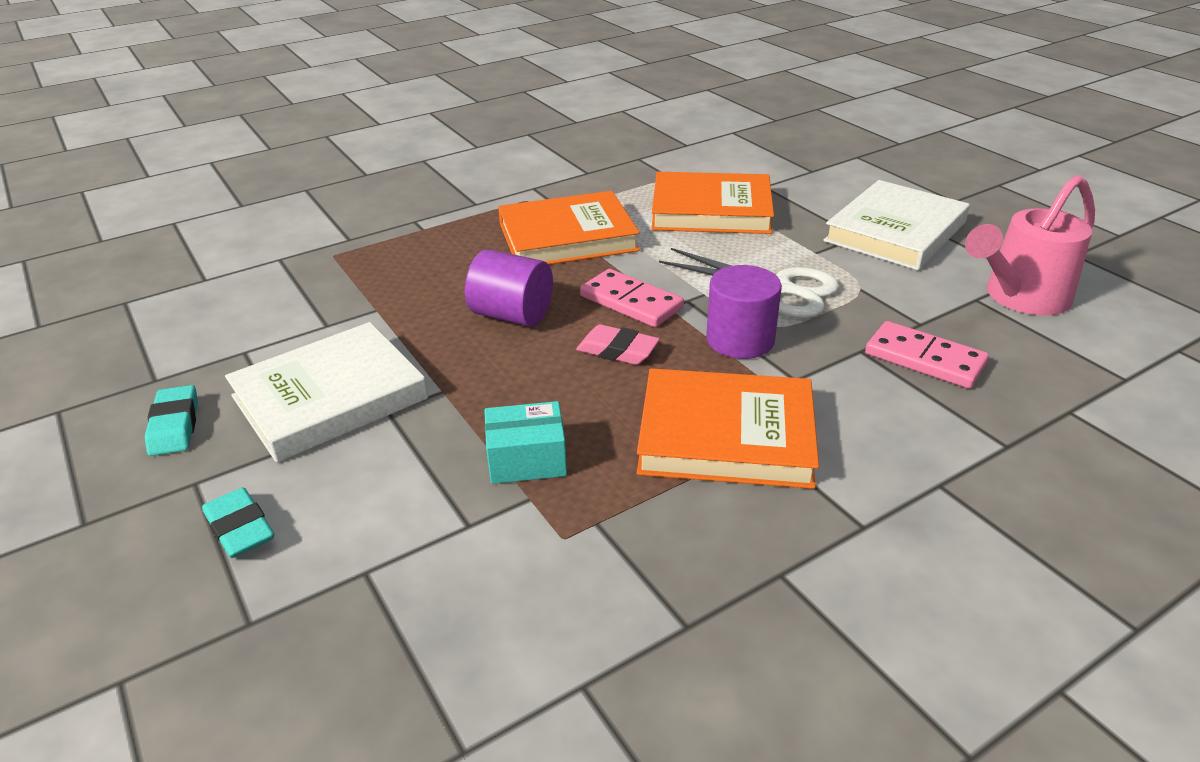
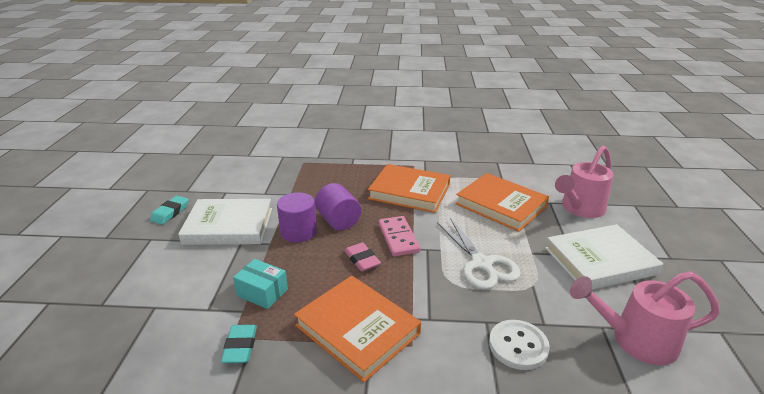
camera: 35 degrees right, 5 degrees down
(240, 528) = (141, 265): turquoise eraser -> turquoise eraser (240, 347)
(740, 340) = (427, 283): purple cylinder -> purple cylinder (298, 232)
(806, 181) = (579, 209): none -> pink watering can
(924, 359) = (518, 346): pink domino -> white button

